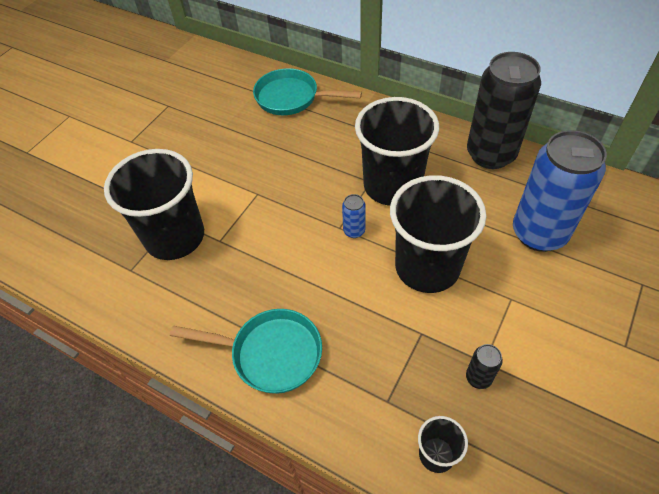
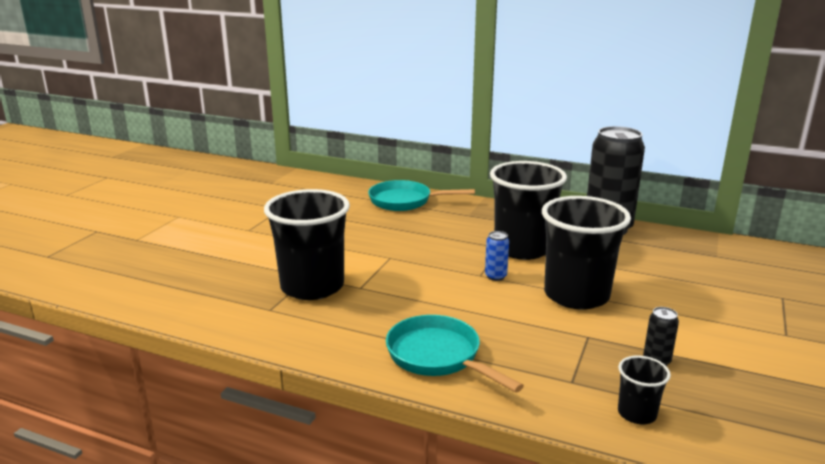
camera: 10 degrees left, 30 degrees down
(270, 353) = (438, 357): turquoise pan -> turquoise pan turned 135 degrees counterclockwise
(539, 233) = (673, 271): blue can -> none

